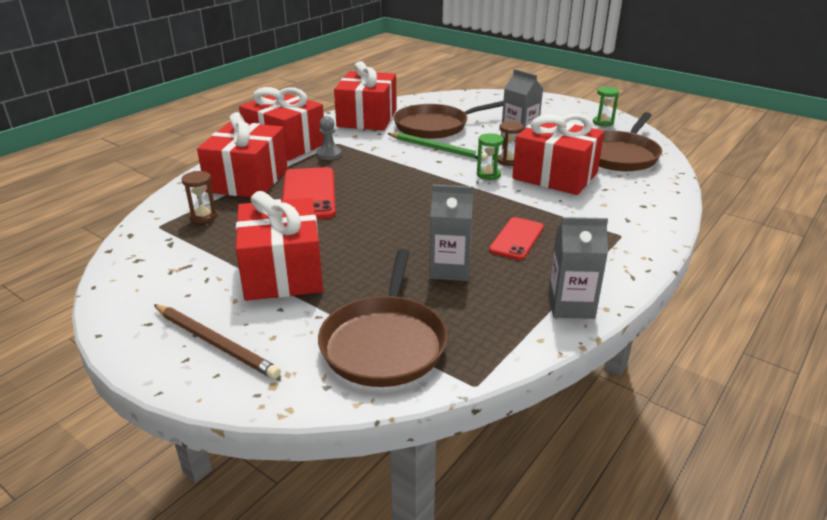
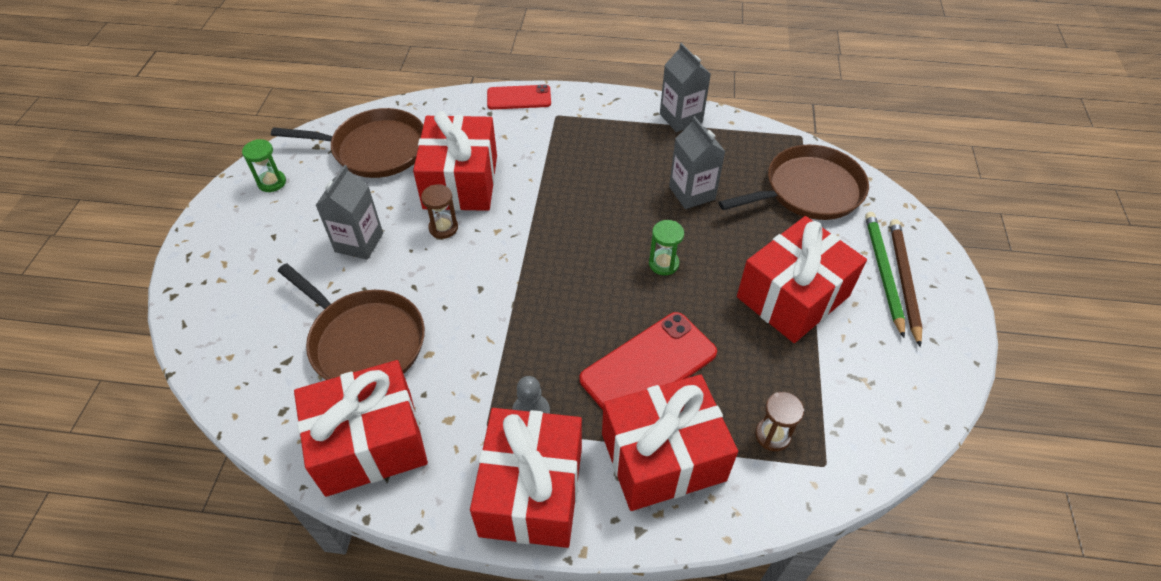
camera: 120 degrees left, 20 degrees up
(437, 149) = (443, 305): green pencil -> green pencil (883, 272)
(488, 175) = (491, 232): green hourglass -> green hourglass (663, 264)
(517, 239) = (611, 170): red phone -> red phone (519, 98)

